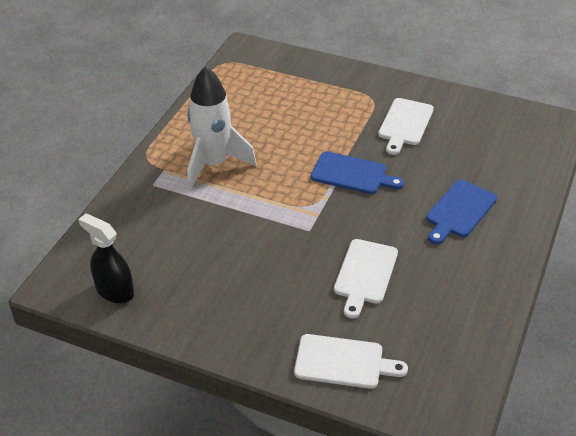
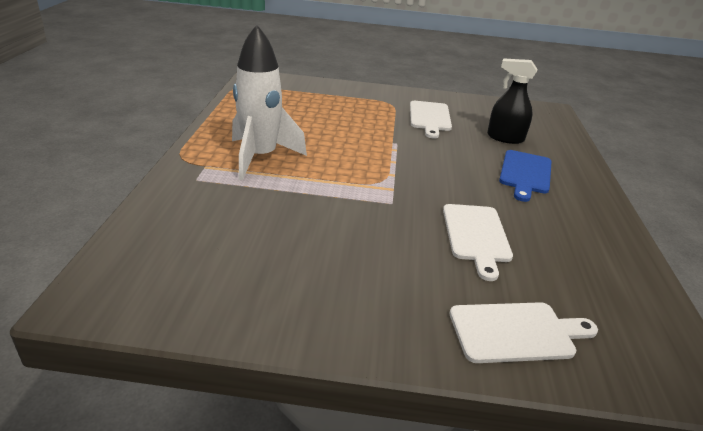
camera: 20 degrees left, 10 degrees down
(114, 291) = (177, 293): black spray bottle -> black spray bottle (505, 138)
(352, 174) = (406, 155): blue cutting board -> none

